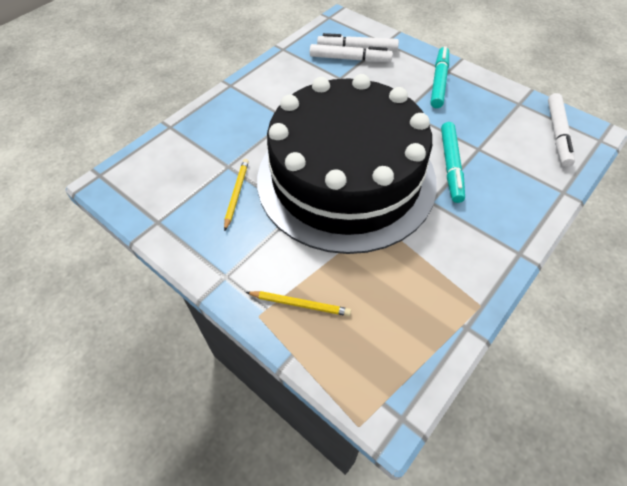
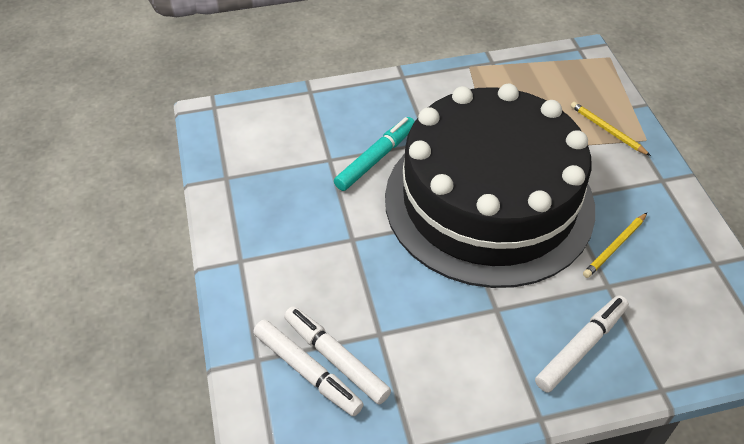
camera: 145 degrees left, 5 degrees down
(439, 82) = (270, 252): turquoise marker -> none
(558, 134) = (240, 130): white marker -> white marker (581, 347)

